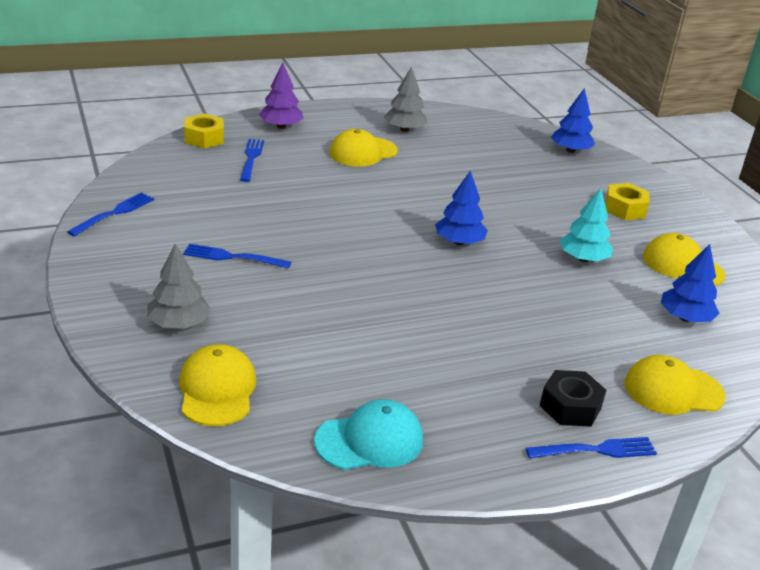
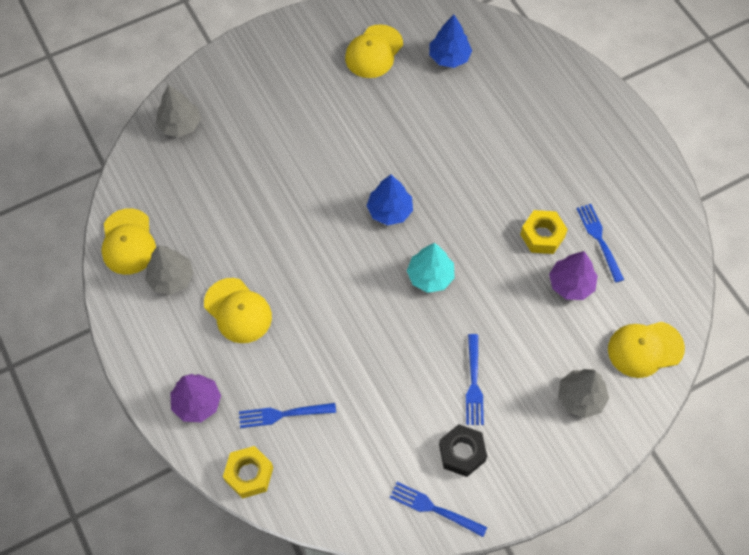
camera: 95 degrees left, 30 degrees up
(331, 348) = (571, 284): none -> purple tree
(370, 440) = (658, 245): turquoise cap -> none
(570, 150) = (180, 125): blue tree -> grey tree
(570, 407) = (580, 132): black nut -> black nut (462, 453)
(583, 259) = (386, 119): turquoise tree -> turquoise tree (430, 276)
(596, 450) = (617, 119): blue fork -> blue fork (599, 240)
(624, 209) = (289, 85): yellow nut -> yellow nut (542, 236)
(673, 390) = (539, 72): yellow cap -> yellow cap (128, 242)

